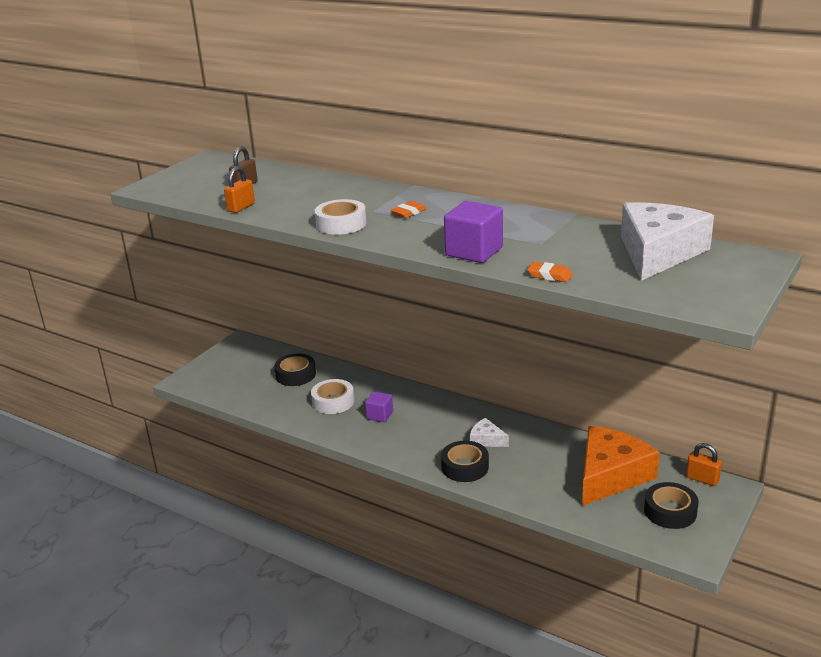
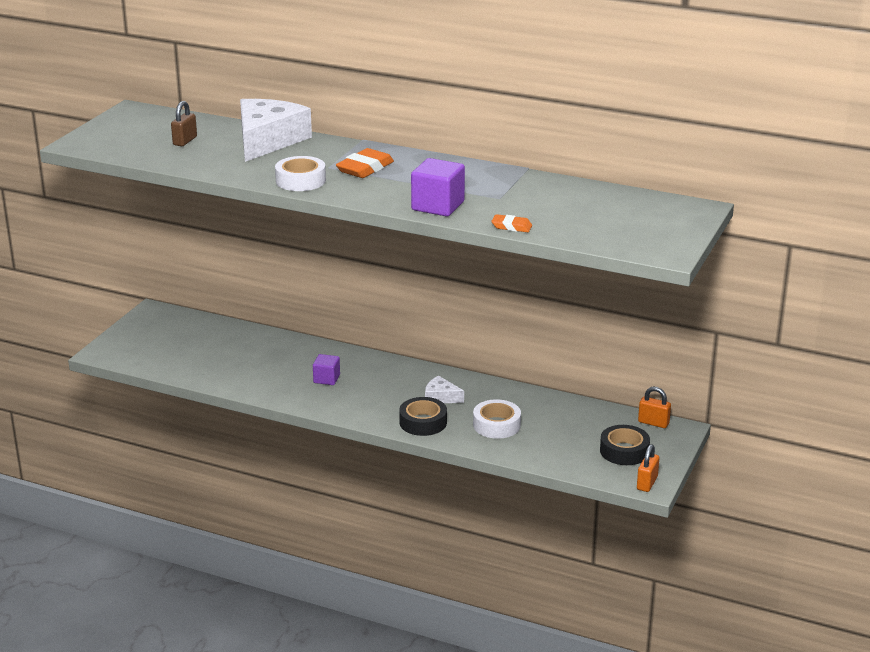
camera: 10 degrees left, 0 degrees up
(241, 207) = (191, 164): orange padlock -> orange padlock (647, 483)
(295, 375) = (226, 343): black tape -> none
(333, 402) = (274, 368): white tape -> white tape (496, 425)
(408, 213) = (365, 168): orange eraser -> orange eraser, size x1.71
(610, 475) = (566, 423): orange cheese -> none
(658, 252) = (607, 204): white cheese -> white cheese (268, 140)

